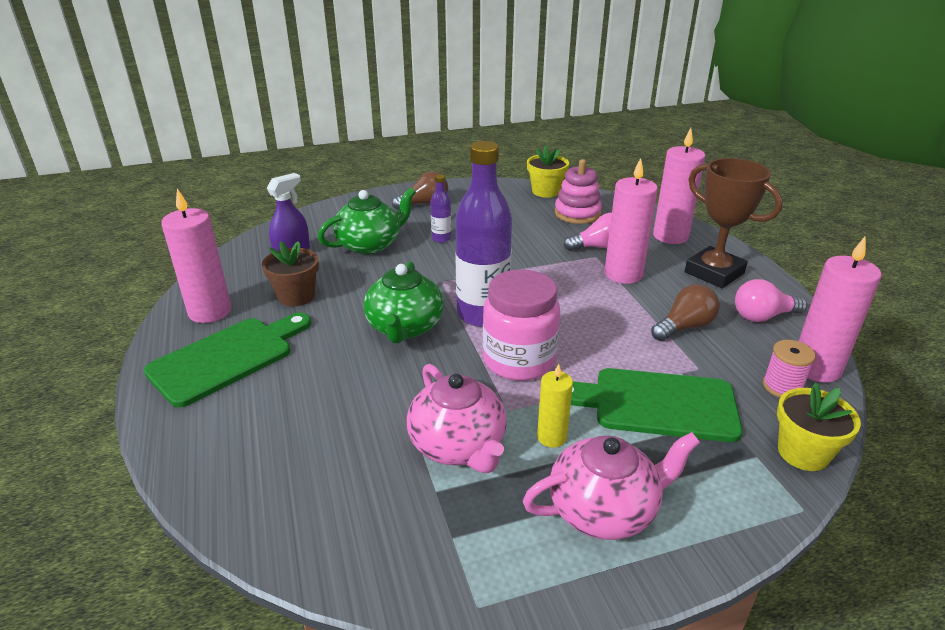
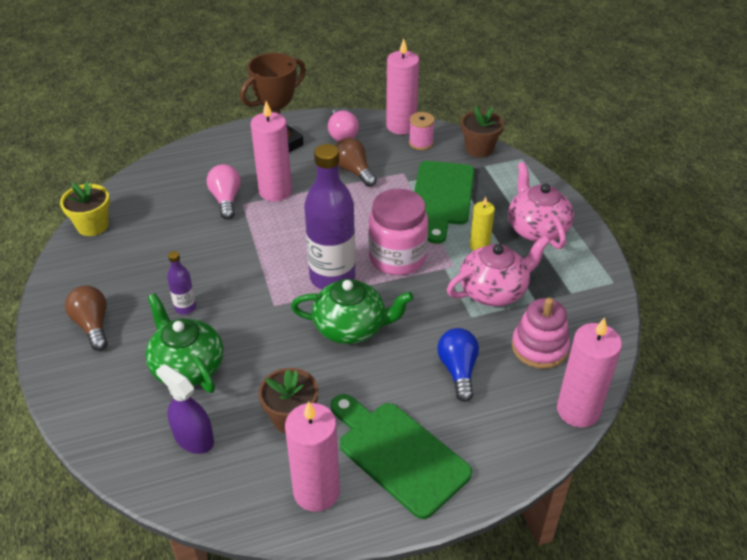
camera: 90 degrees left, 10 degrees up
(324, 404) = (458, 370): none -> blue light bulb
(577, 213) = (153, 207): pink stacking toy -> pink stacking toy (539, 347)
(670, 236) = (213, 157): pink candle -> pink candle (578, 410)
(803, 453) = (479, 149): yellow flower pot -> brown flower pot

